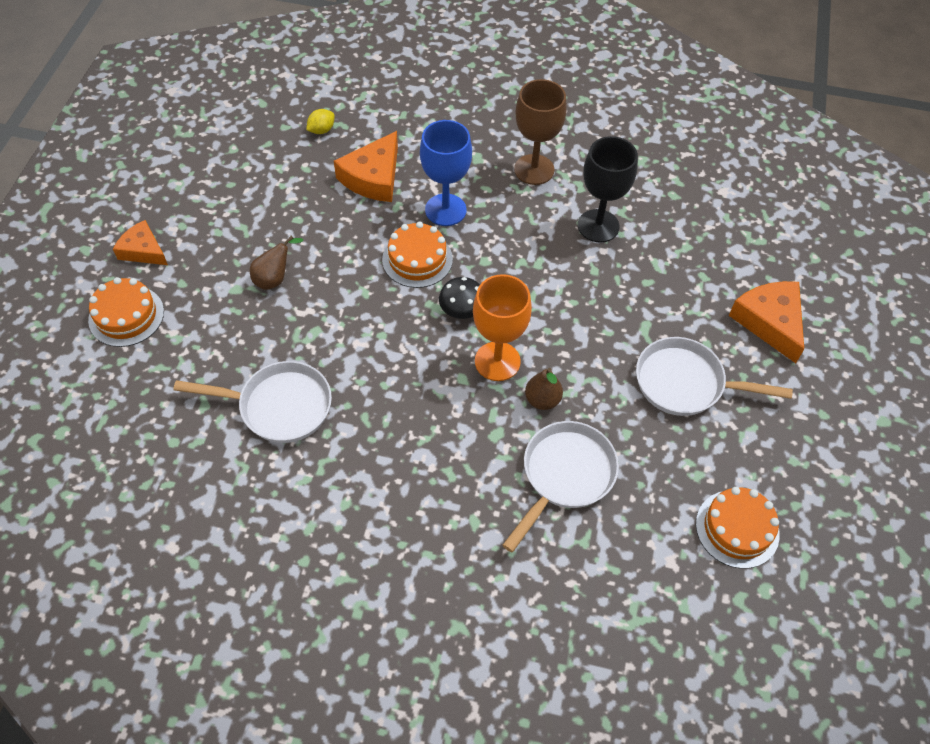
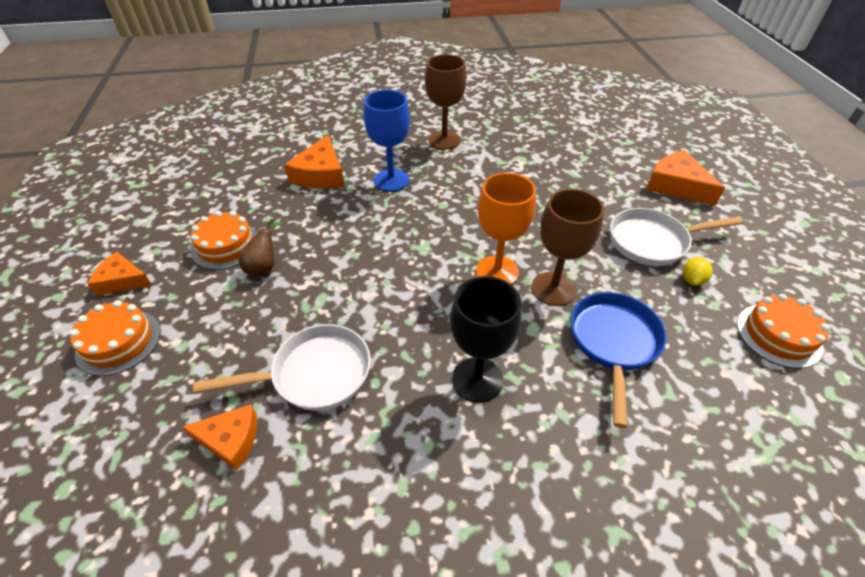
camera: 20 degrees left, 10 degrees down
(192, 439) = (230, 439): none -> orange cheese
(321, 130) = (262, 155): yellow lemon -> yellow lemon (692, 280)
(417, 259) = (386, 218): orange cake -> orange cake (226, 245)
(462, 310) = (444, 243): black mushroom -> none
(542, 400) = (553, 289): brown pear -> brown goblet
(565, 476) = (613, 343): white pan -> blue pan
(598, 226) = (513, 161): black goblet -> black goblet (477, 379)

